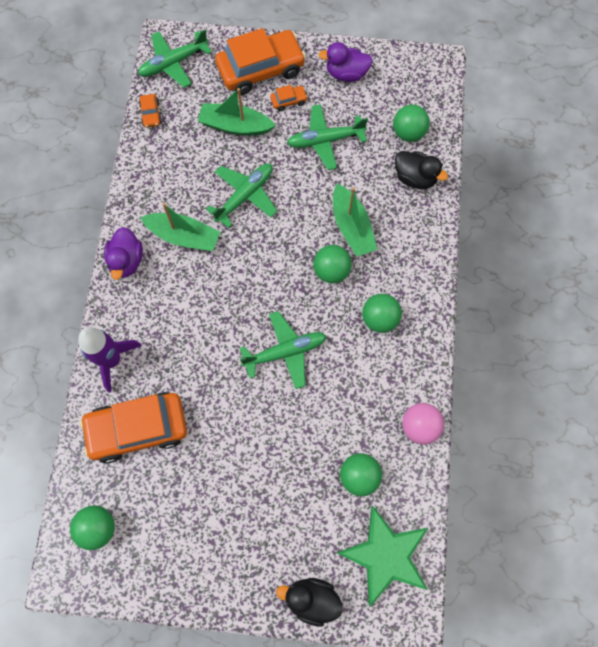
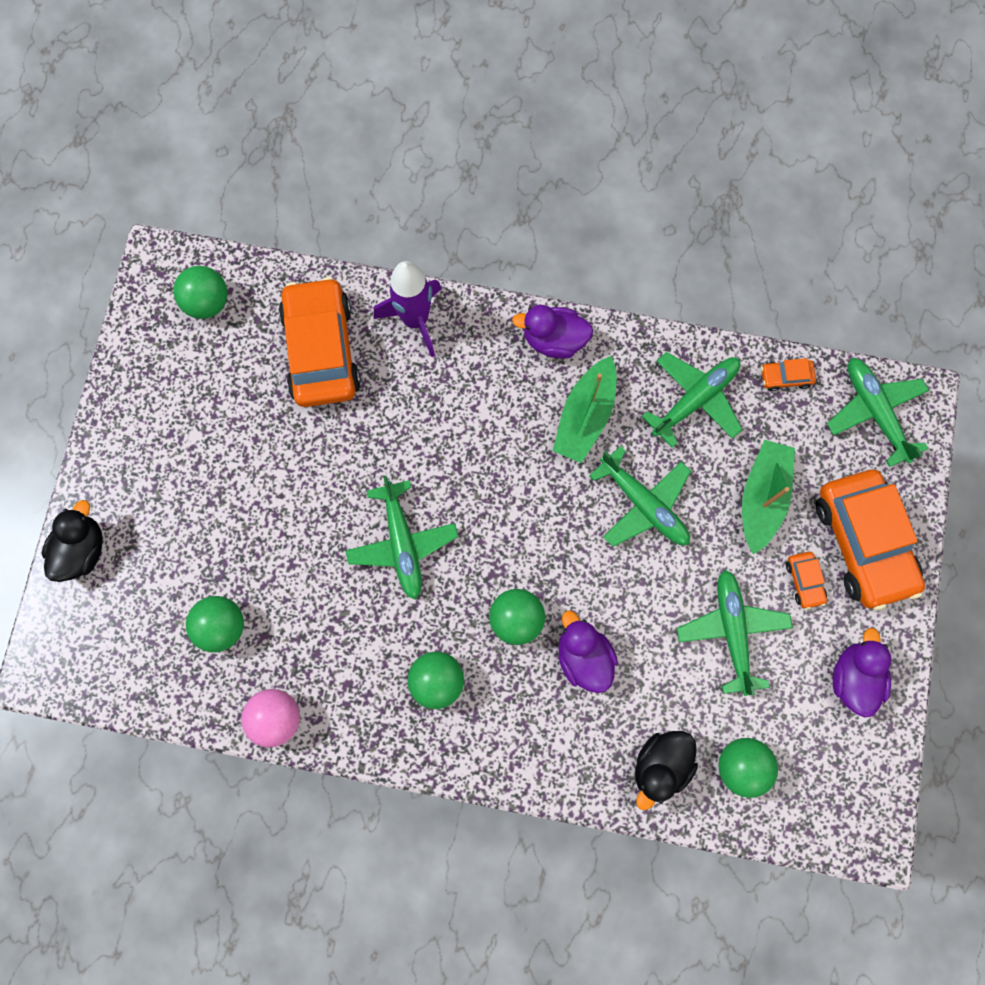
camera: 95 degrees right, 5 degrees up
(169, 168) = (695, 399): none -> green plane
(352, 227) = (583, 656): green boat -> purple duck
(385, 555) = (118, 648): green star -> none

